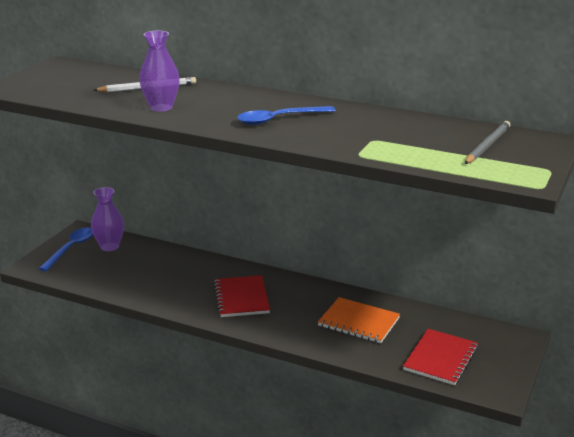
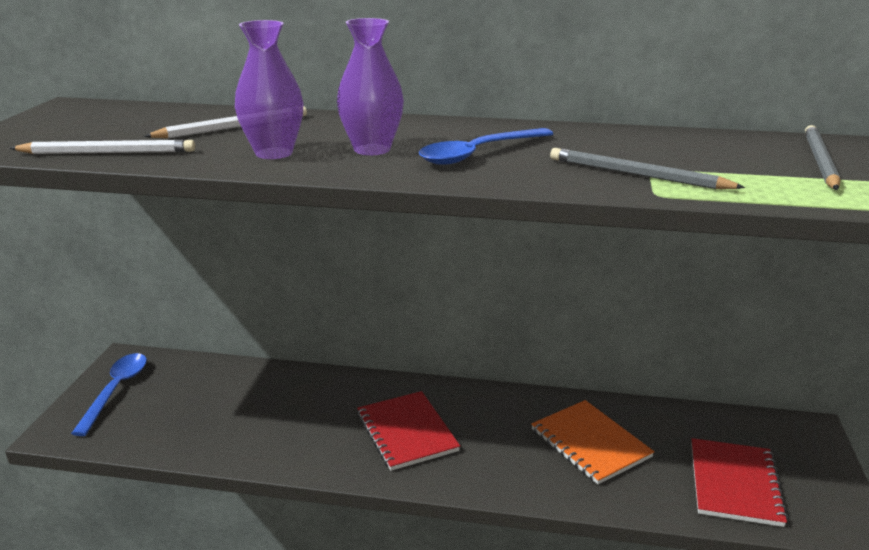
camera: 15 degrees left, 0 degrees up
(71, 98) = (108, 152): none -> white pencil
(109, 246) = (176, 378): purple vase -> purple vase (372, 149)
(359, 322) = (590, 443): orange notebook -> orange notebook turned 45 degrees clockwise
(360, 142) = (637, 175): none -> grey pencil

